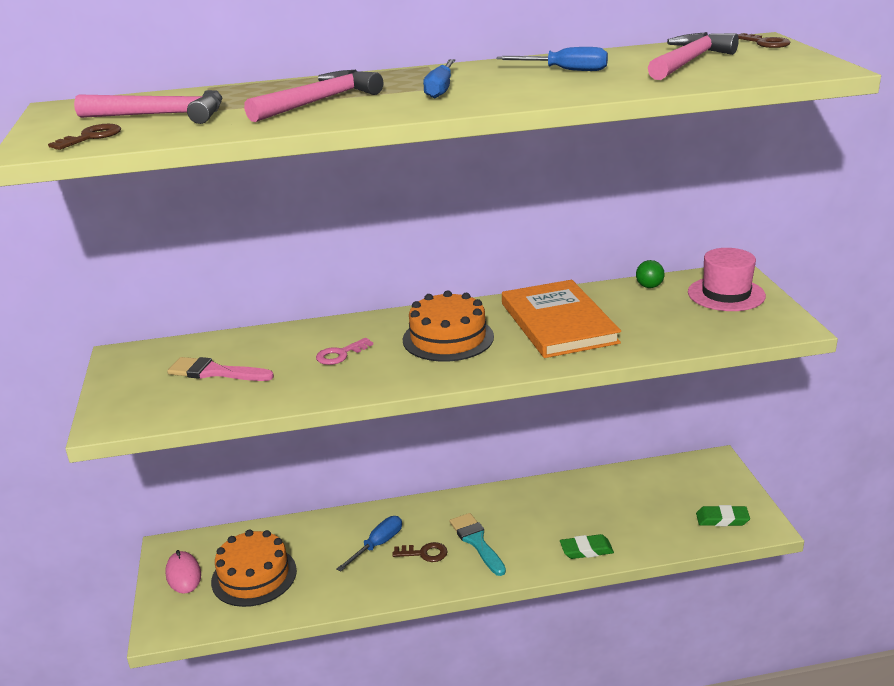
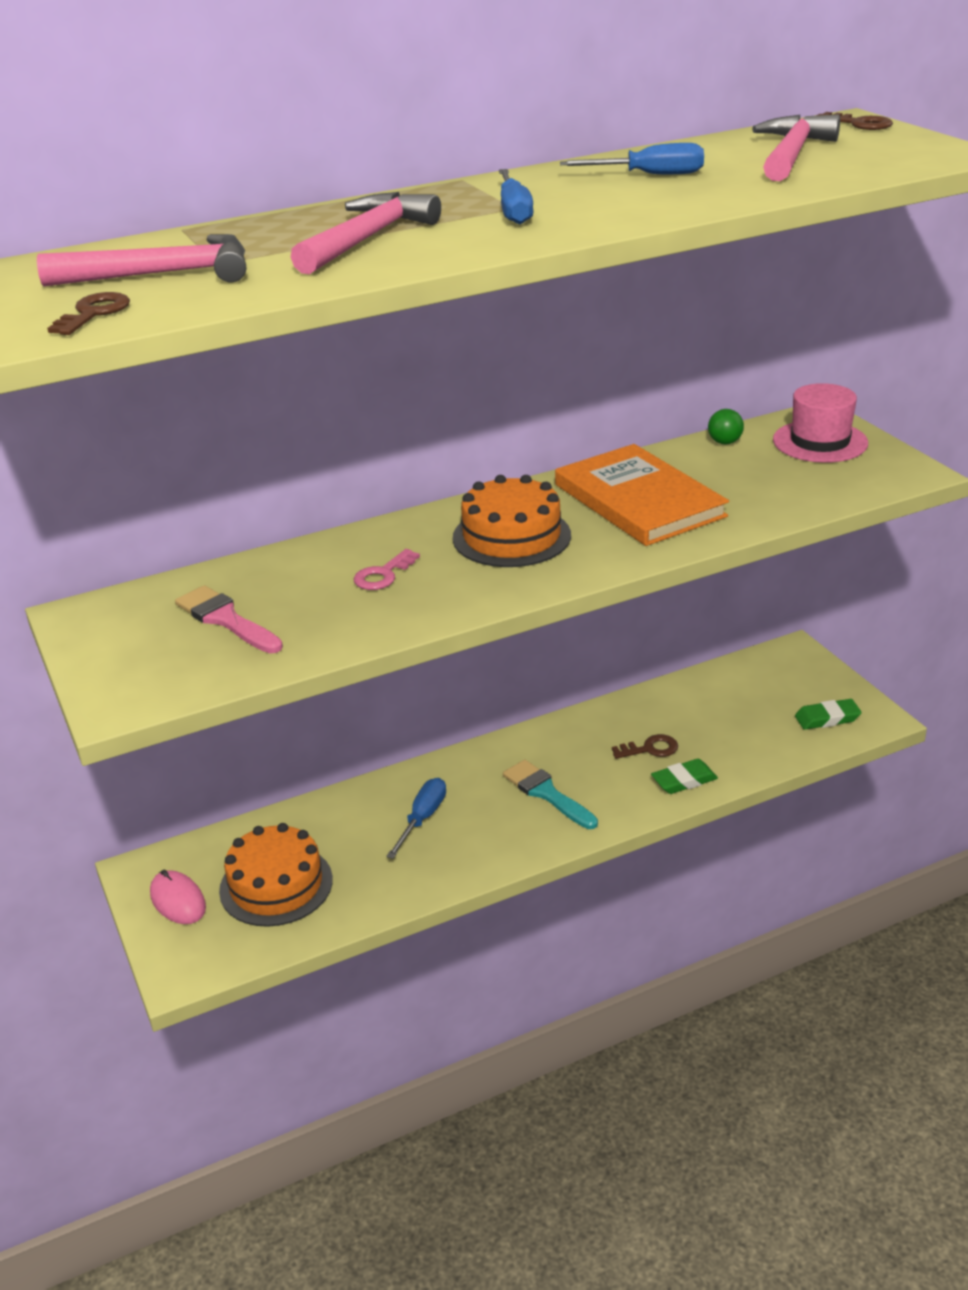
camera: 15 degrees left, 5 degrees up
(215, 372) = (226, 619): pink brush -> pink brush turned 45 degrees clockwise
(424, 553) = (487, 818): brown key -> brown key (650, 749)

